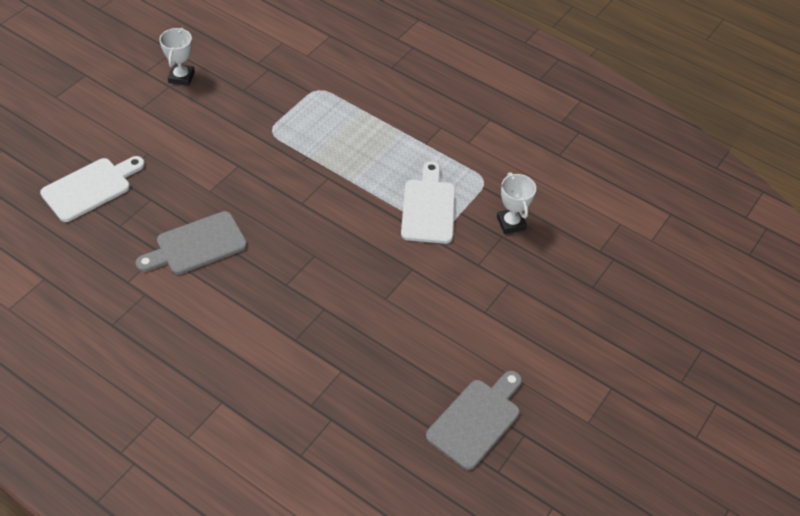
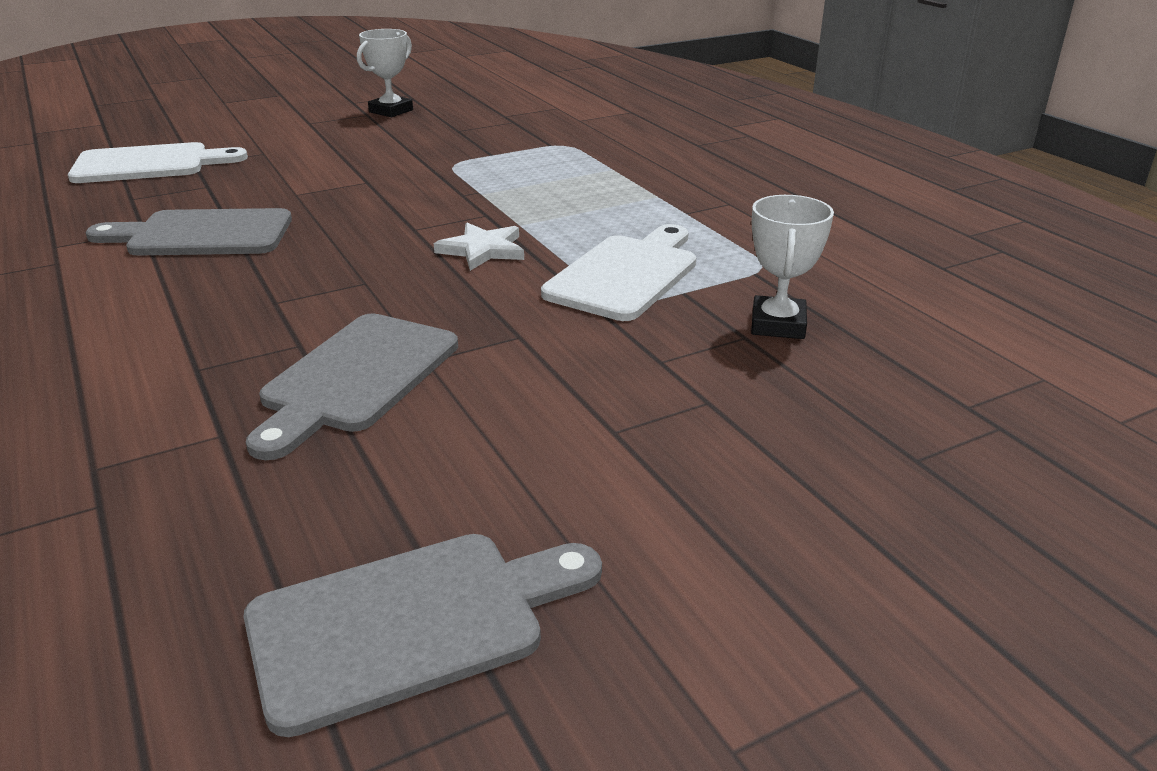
camera: 30 degrees right, 20 degrees down
(350, 210) = (483, 250): none -> white star
(366, 320) = (356, 378): none -> grey cutting board

